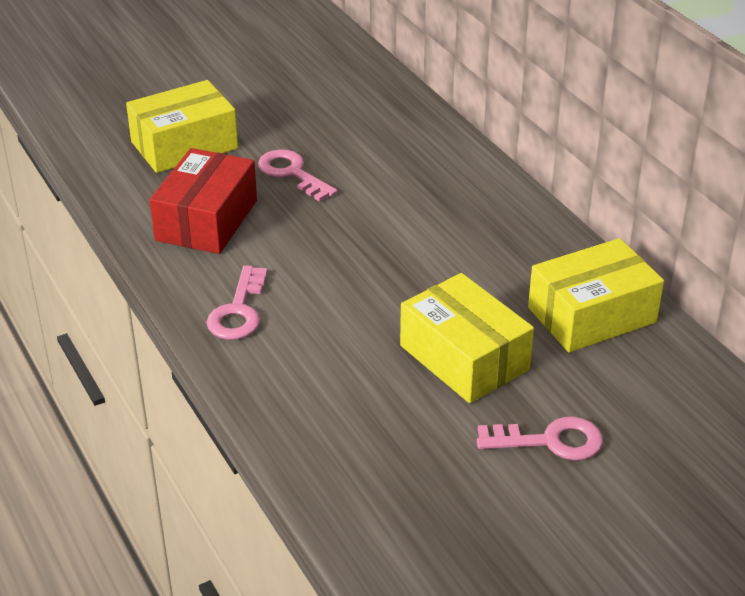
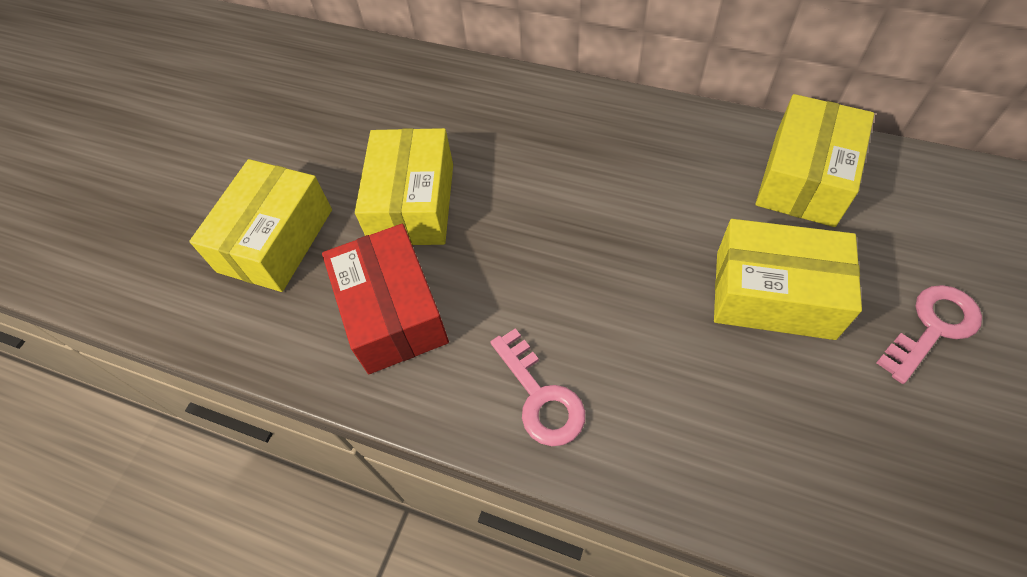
camera: 35 degrees left, 20 degrees up
(292, 173) = (412, 203): pink key -> yellow box

